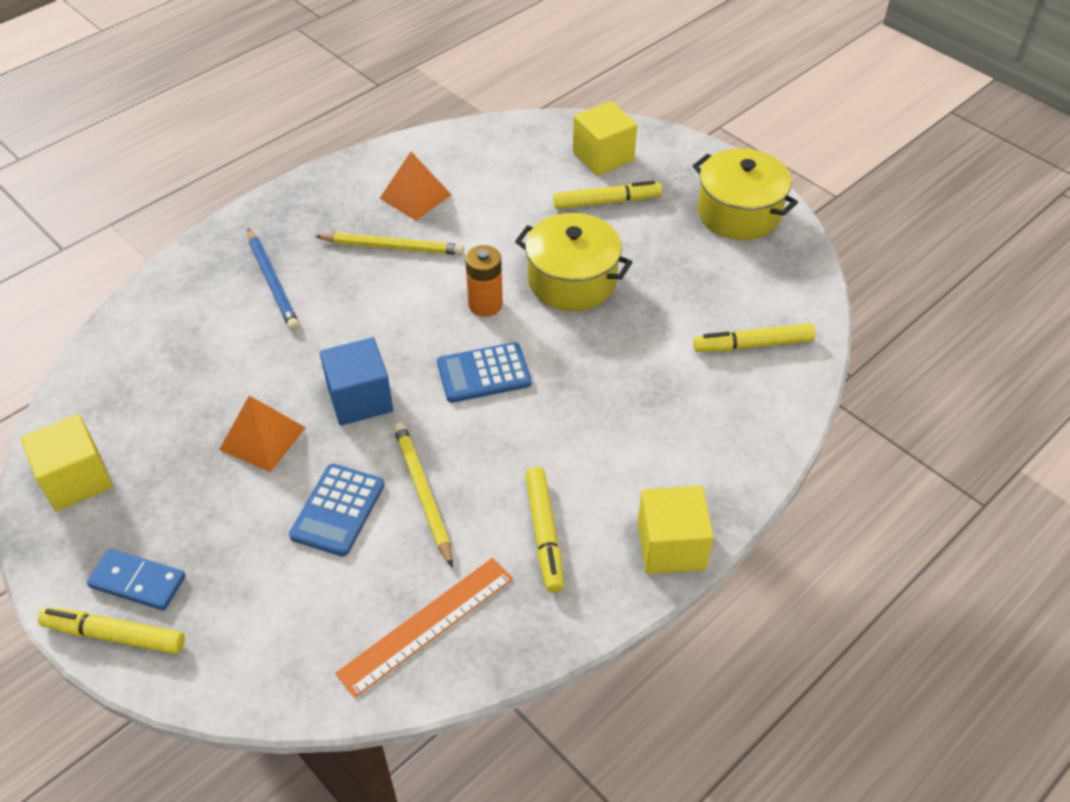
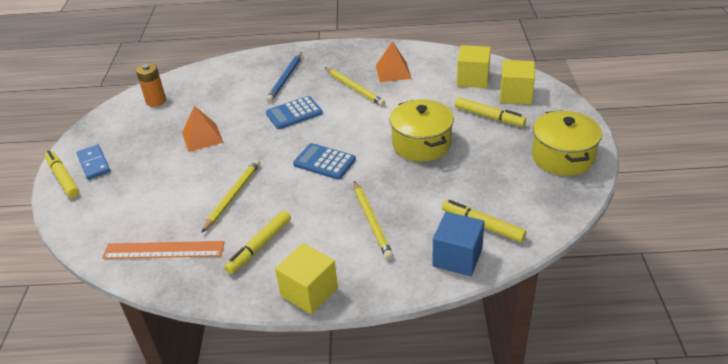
camera: 45 degrees right, 10 degrees down
(76, 479) = (123, 115): yellow cube -> yellow cube (473, 79)
(338, 510) = (192, 182): blue calculator -> blue calculator (294, 113)
(360, 399) = (258, 143): blue cube -> blue cube (457, 257)
(485, 304) = (364, 133): orange battery -> orange battery (156, 101)
(635, 415) = (371, 221): none -> yellow pencil

